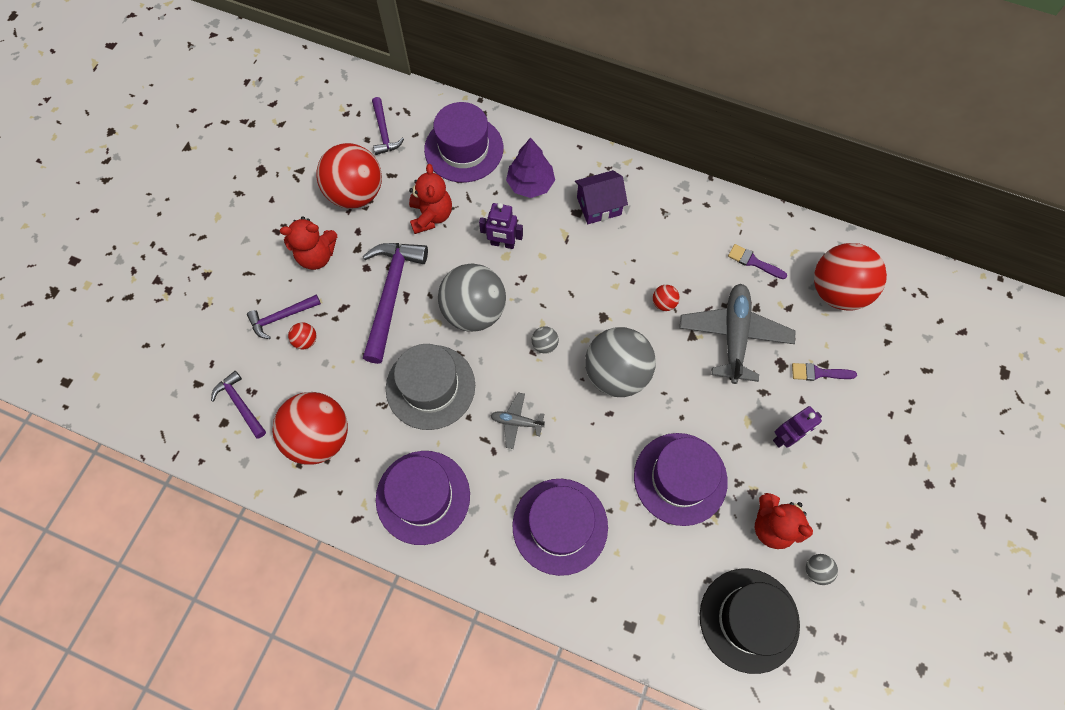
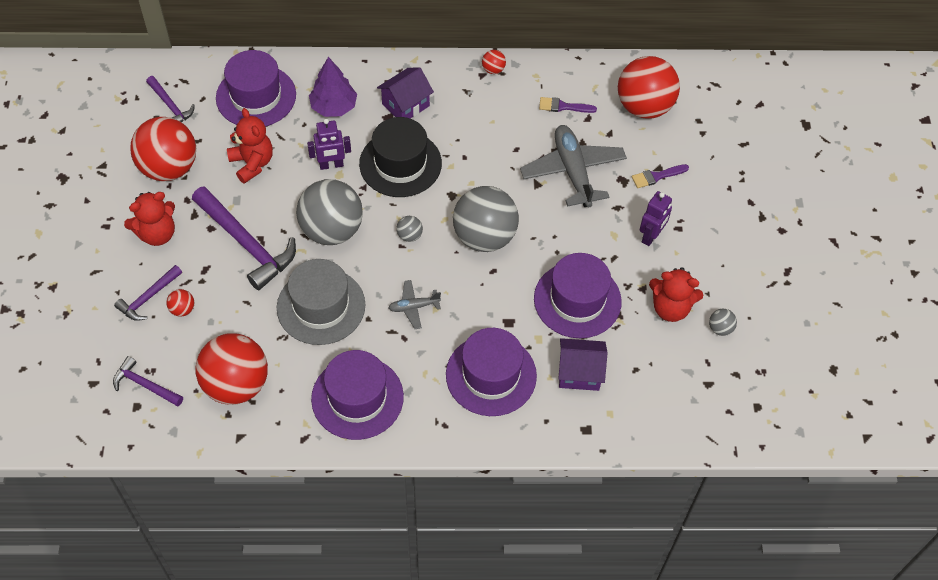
camera: 25 degrees left, 10 degrees down
(391, 295) = (246, 243): purple hammer -> purple hammer turned 150 degrees clockwise
(649, 560) = (579, 373): none -> purple house
(663, 303) = (500, 166): red ball -> red ball (493, 69)
(749, 619) = (682, 386): black hat -> black hat (400, 163)

